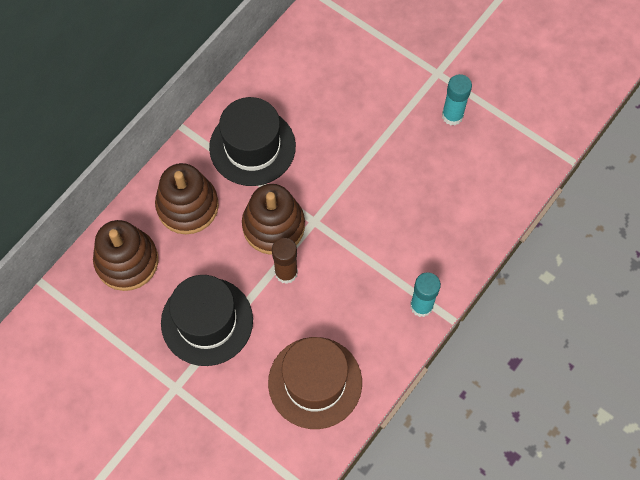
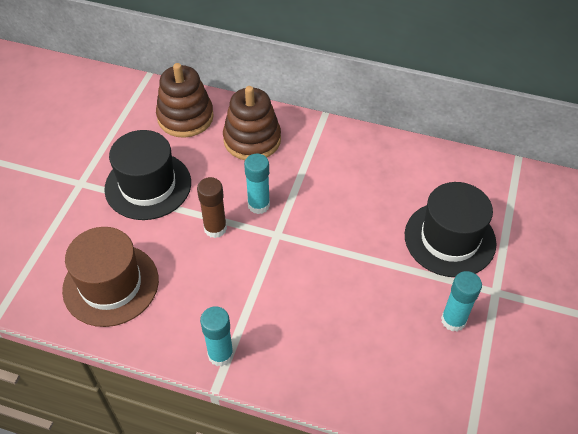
camera: 70 degrees right, 15 degrees down
(252, 147) = (331, 166): black hat -> black hat (450, 239)
(273, 226) = (258, 205): brown stacking toy -> turquoise glue stick

